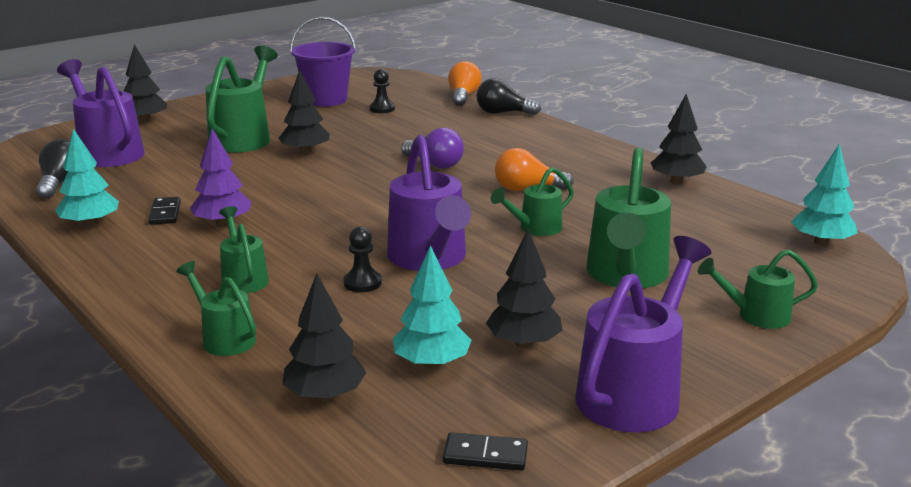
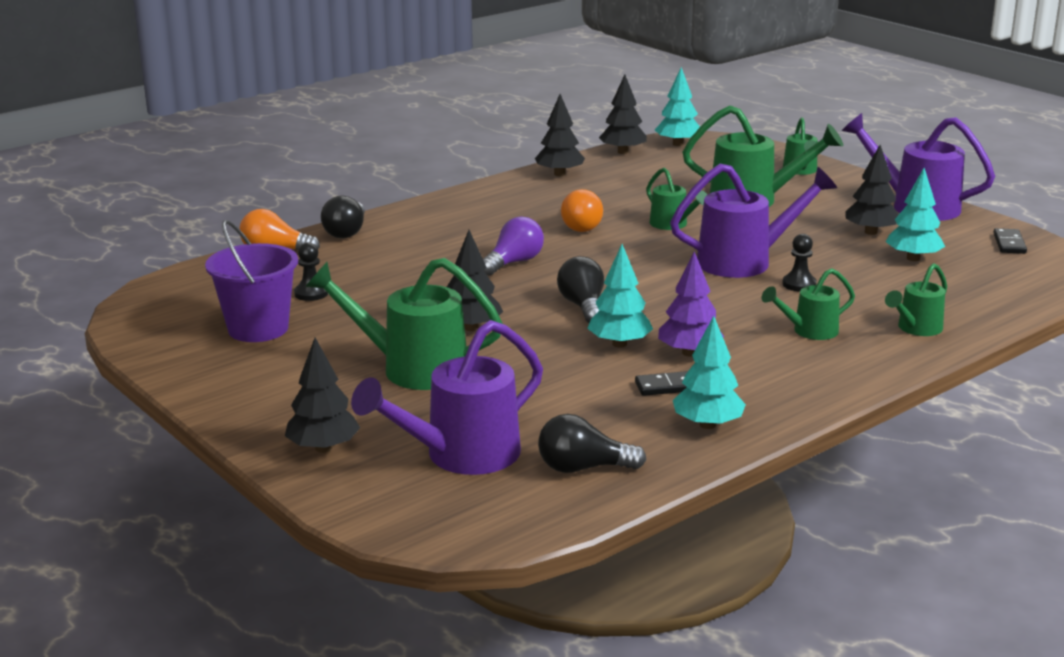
camera: 90 degrees left, 0 degrees up
(253, 198) = (619, 344): none -> turquoise tree
(325, 395) = (974, 288): black tree -> black tree (623, 152)
(334, 187) = (583, 306): none -> black light bulb

